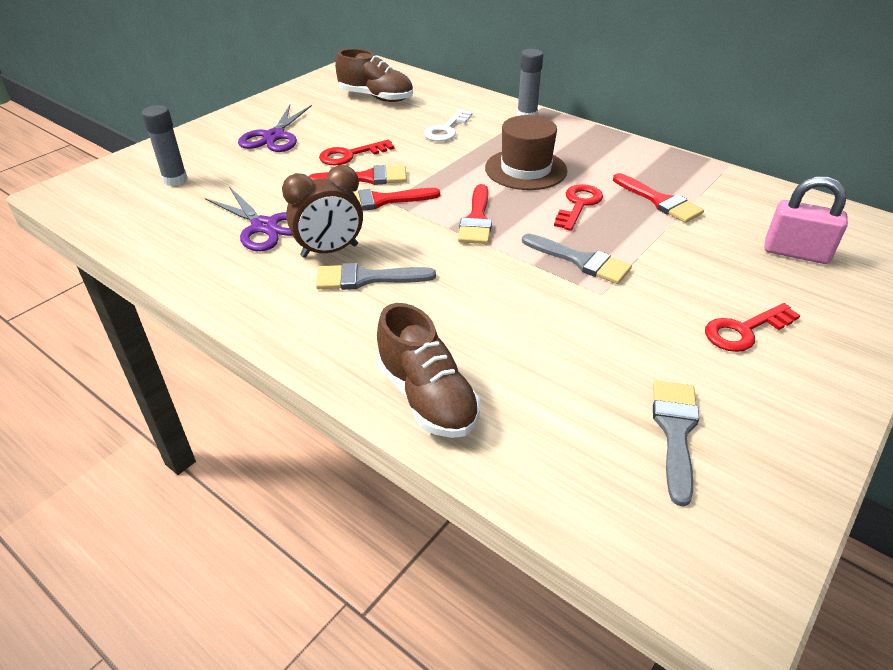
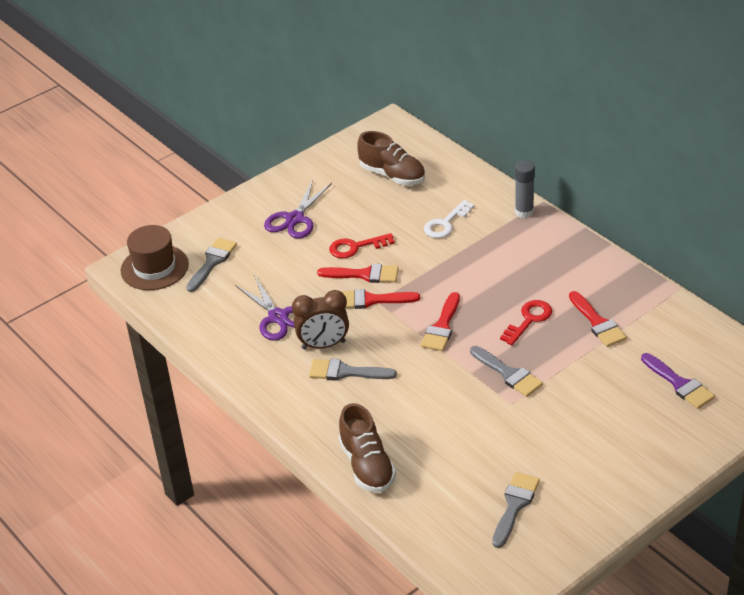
camera: 15 degrees right, 0 degrees up
(175, 180) = (212, 262): grey glue stick -> grey brush
(525, 169) = (499, 277): brown hat -> brown hat (154, 267)
(744, 331) = (599, 444): red key -> none
(796, 253) = (679, 384): pink padlock -> purple brush

